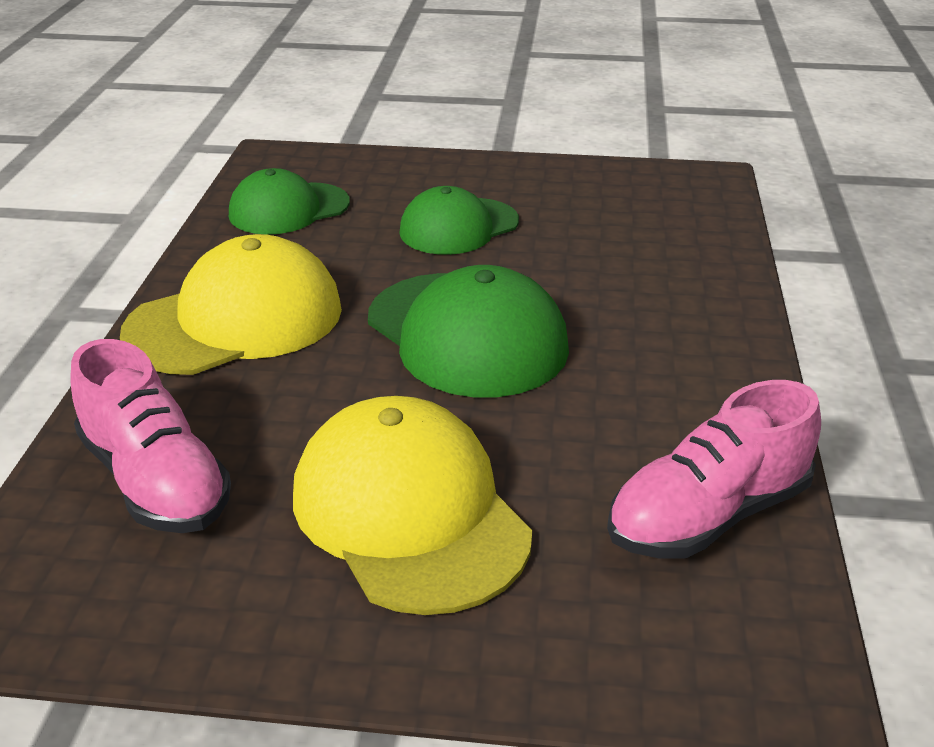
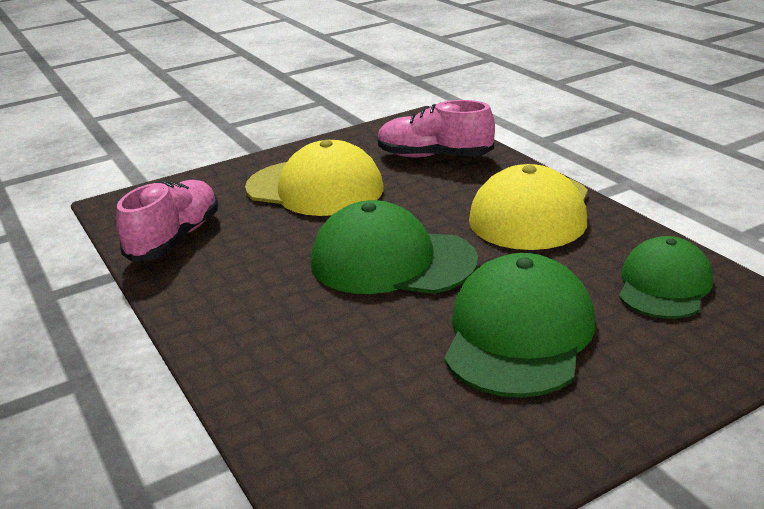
camera: 145 degrees right, 5 degrees down
(459, 227) = (518, 334): green cap -> green cap, size x1.53

